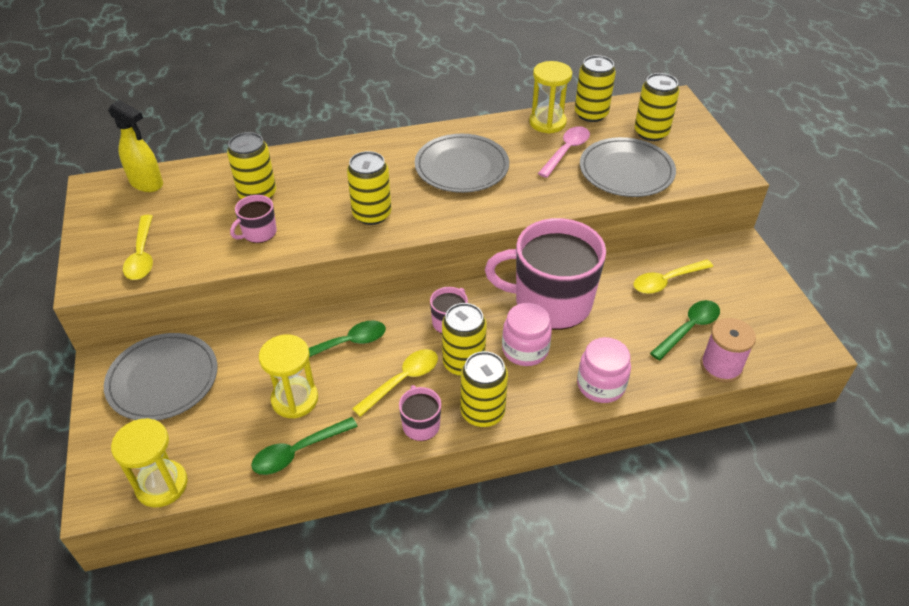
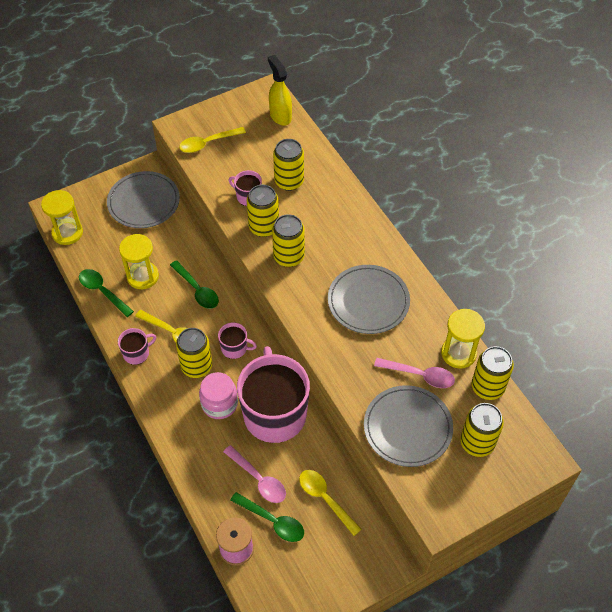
camera: 75 degrees right, 10 degrees up
(147, 183) = (280, 116): yellow spray bottle -> yellow spray bottle turned 135 degrees clockwise
(482, 412) = (155, 388): yellow can -> yellow can (264, 227)
(601, 385) = (196, 461): pink jar -> none
(634, 331) = (258, 479): none -> pink spoon

